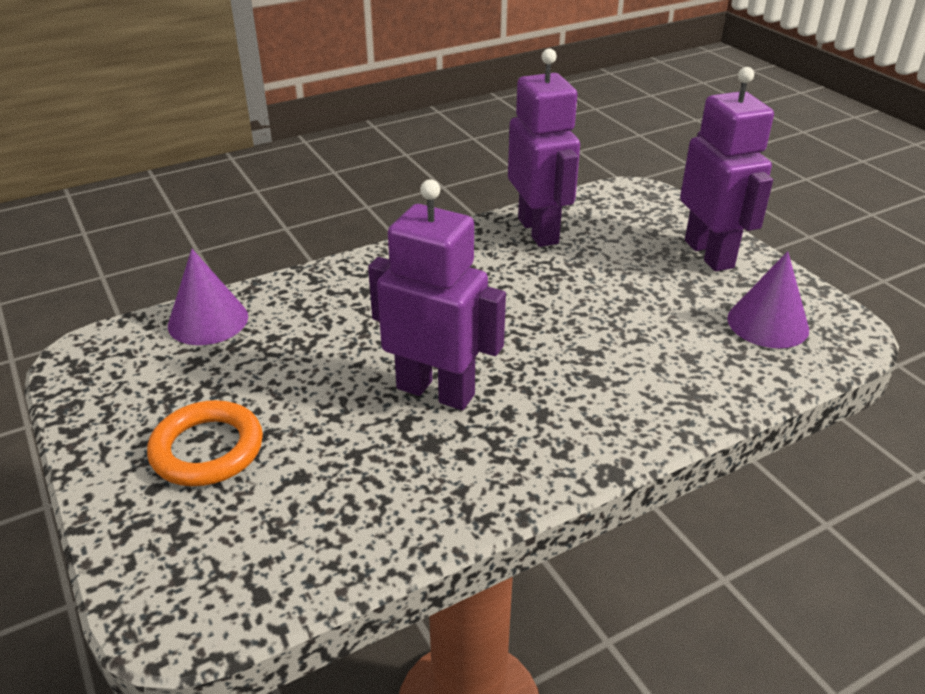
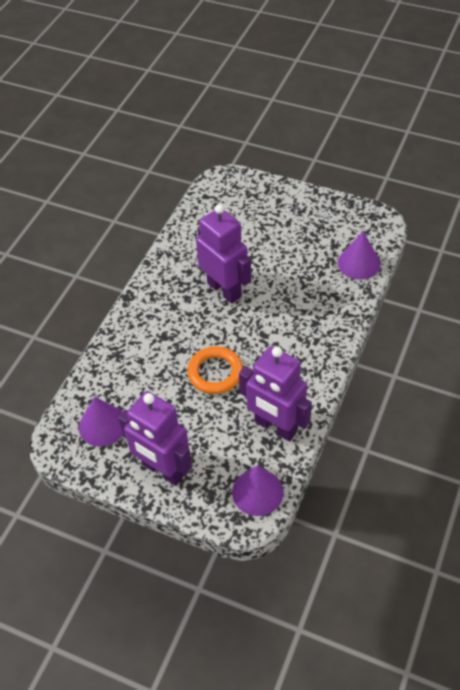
camera: 145 degrees right, 15 degrees up
(207, 449) = (279, 219): orange ring -> orange ring (215, 373)
(436, 391) = (224, 290): purple robot -> purple robot turned 120 degrees counterclockwise
(612, 200) = (257, 492): none -> purple cone

